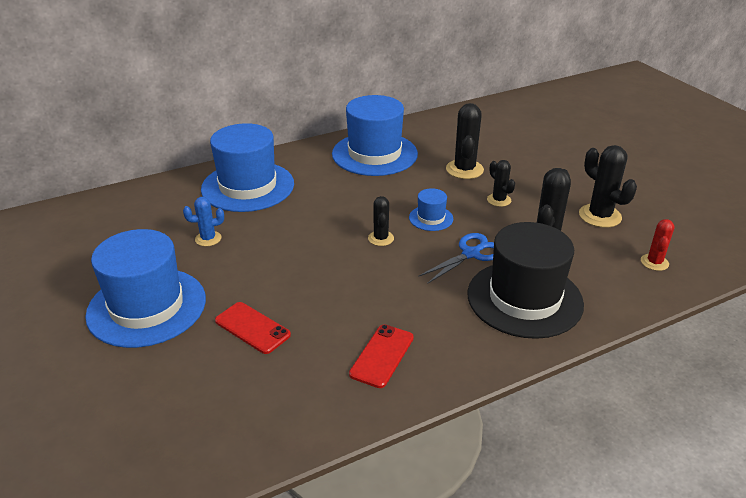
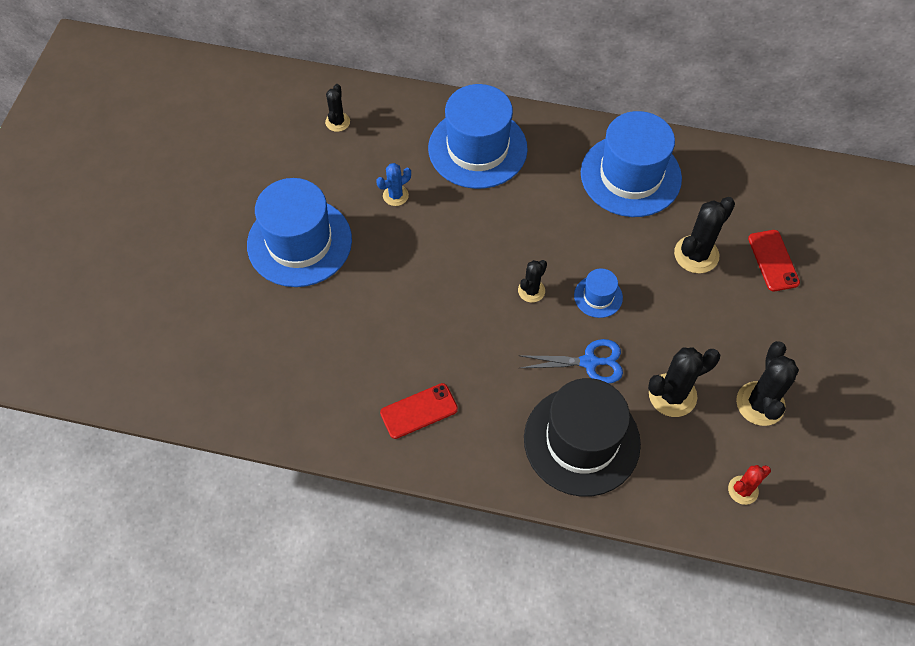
camera: 40 degrees right, 25 degrees up
(208, 239) = (395, 195): blue cactus -> blue cactus turned 60 degrees counterclockwise
(252, 328) = (353, 317): red phone -> red phone (773, 260)
(499, 200) = (685, 317): black cactus -> black cactus (337, 122)

